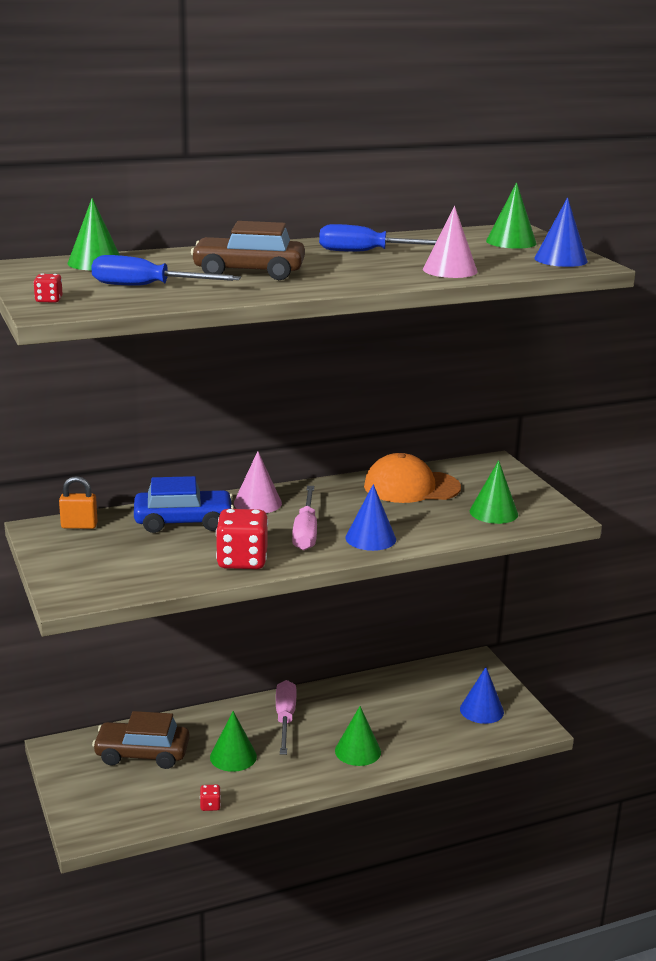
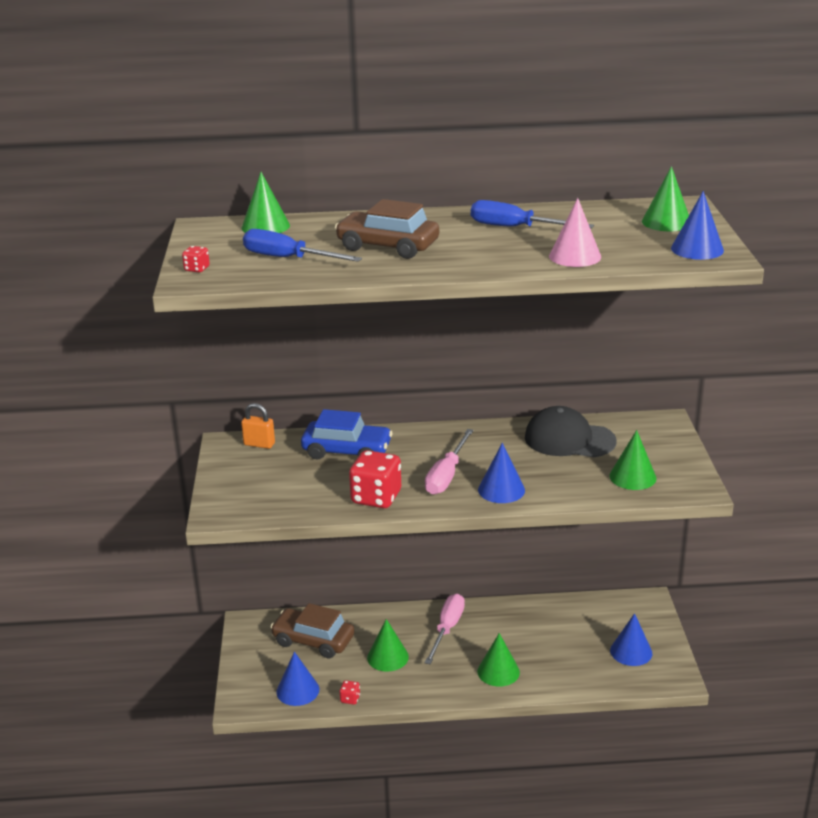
camera: 20 degrees right, 5 degrees up
(146, 807) = (297, 690): none -> blue cone
(257, 503) = (420, 439): pink cone -> none
(411, 487) = (569, 439): orange cap -> black cap

